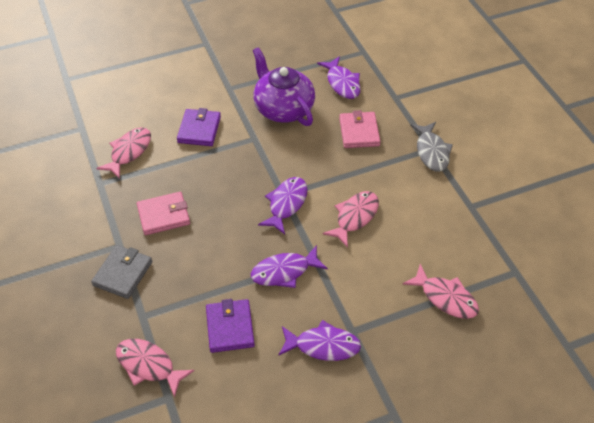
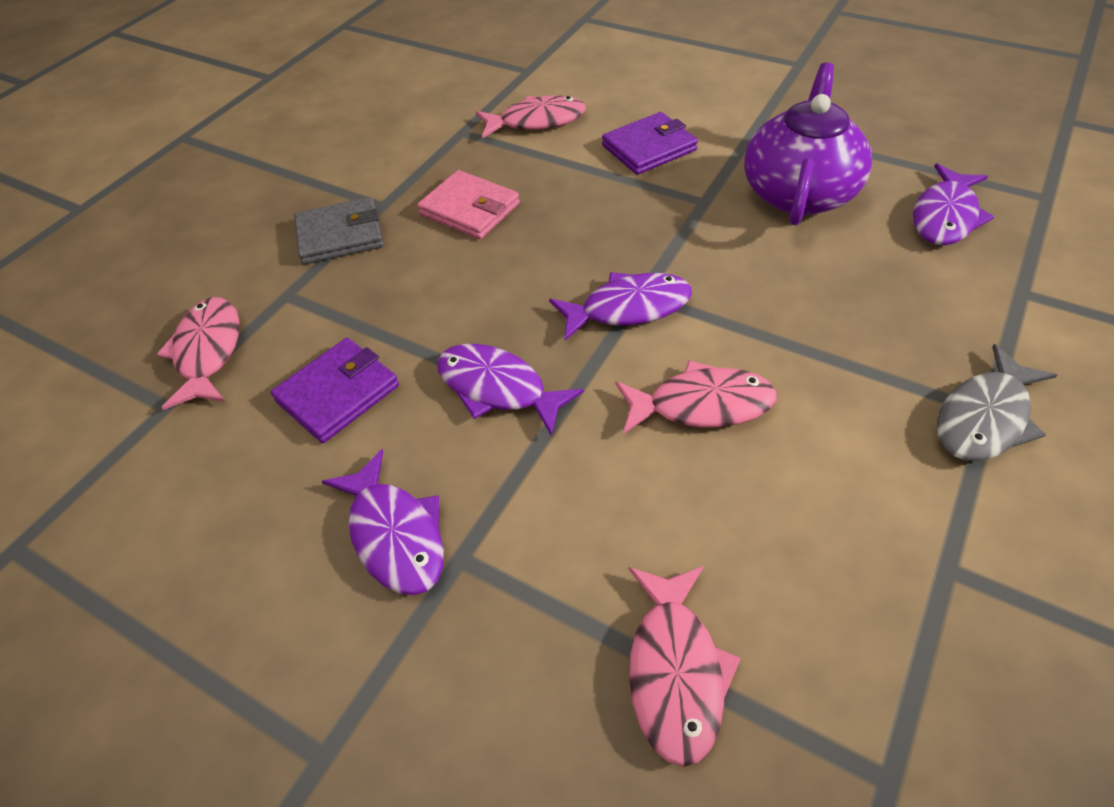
camera: 55 degrees right, 0 degrees up
(359, 132) = (880, 296): pink wallet -> none

